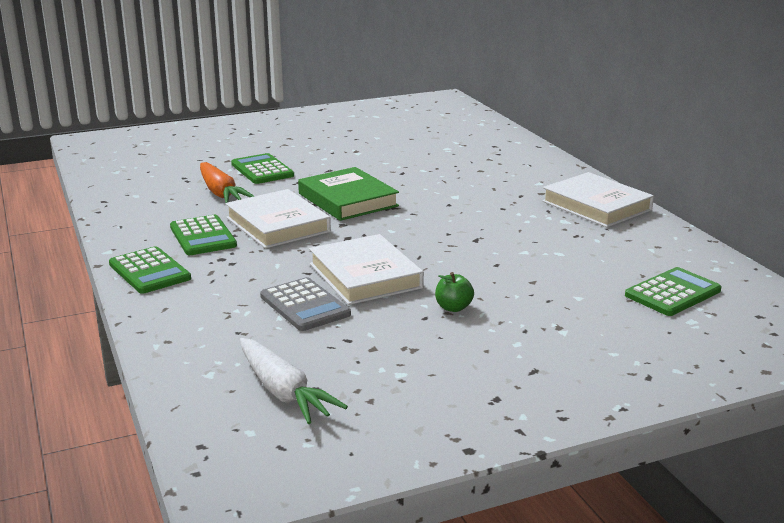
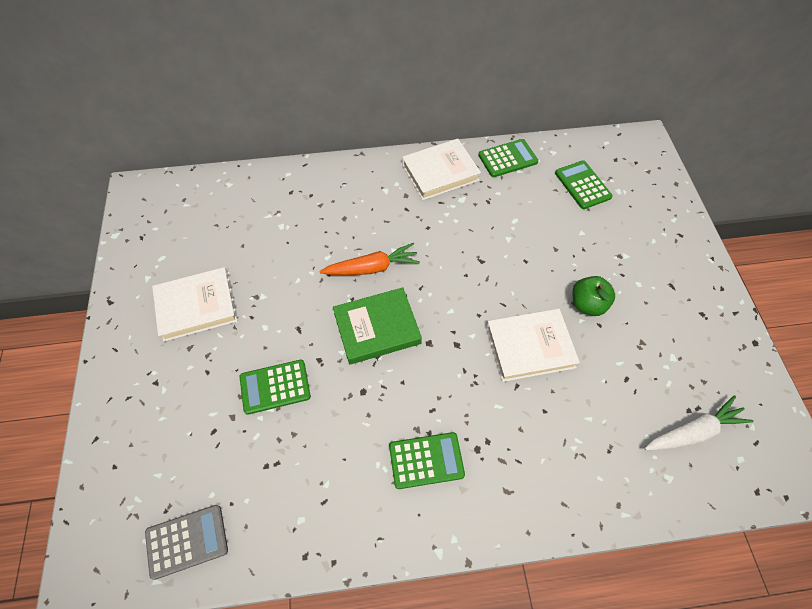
camera: 75 degrees left, 35 degrees up
(149, 271) = (491, 513): green calculator -> green calculator (507, 158)
(220, 193) = (323, 433): orange carrot -> orange carrot (372, 268)
(277, 225) = (416, 393): white book -> white book (197, 306)
(304, 305) = (572, 397): grey calculator -> grey calculator (187, 541)
(453, 308) = (587, 304): green apple -> green apple, size x1.52

